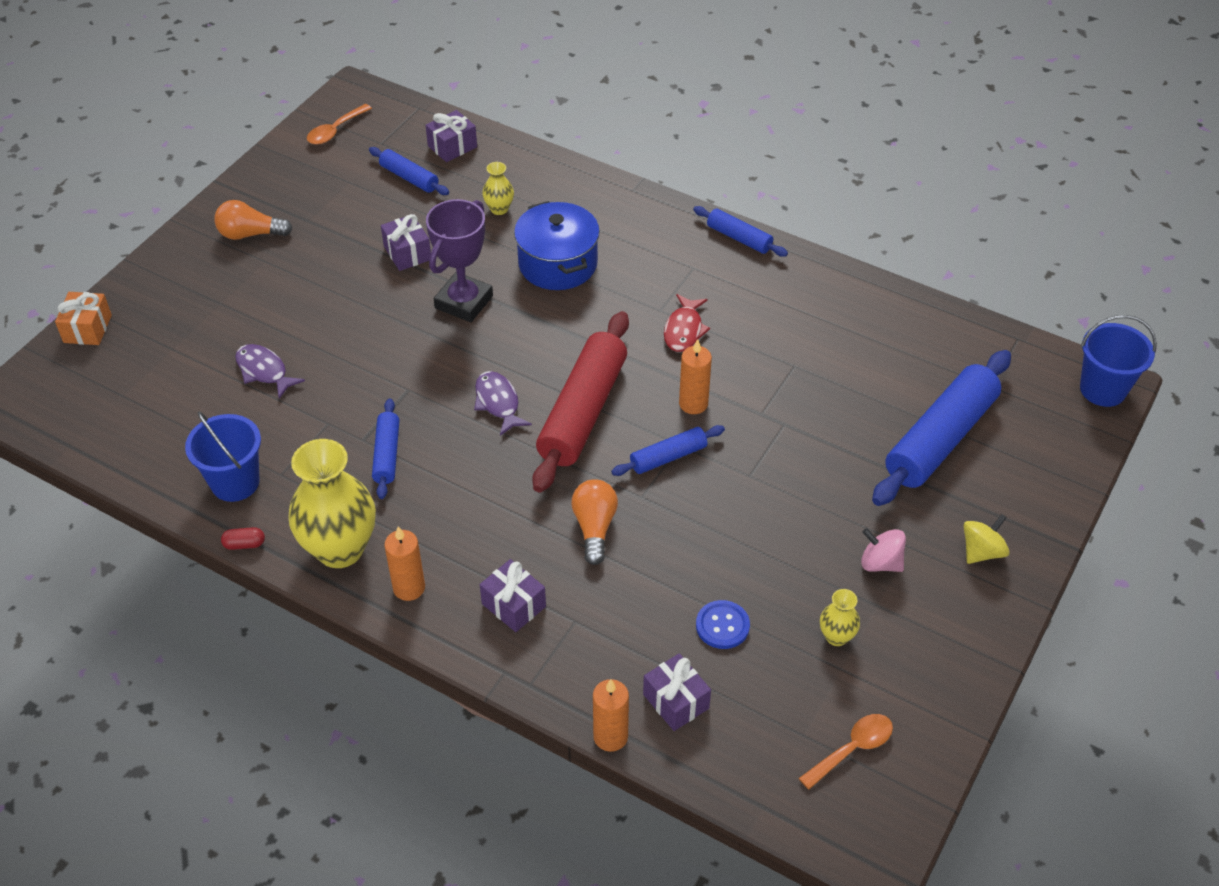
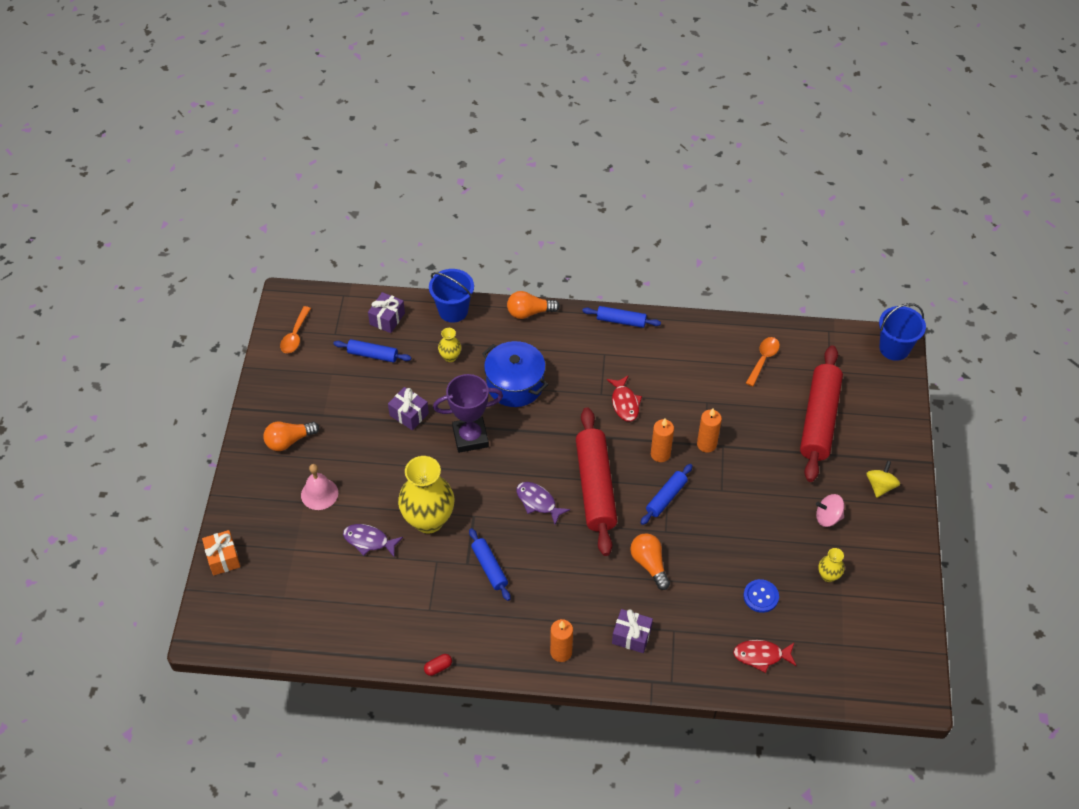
camera: 25 degrees left, 5 degrees up
(235, 482) = (403, 628): blue bucket -> blue bucket (453, 311)
(244, 300) = (319, 494): none -> pink bell
(340, 549) = (501, 645): yellow vase -> yellow vase (428, 520)
(464, 302) = (470, 437): purple trophy -> purple trophy turned 75 degrees clockwise
(610, 736) = (737, 694): orange candle -> orange candle (706, 444)
(628, 193) = (529, 312): none -> orange light bulb
(676, 701) = (761, 656): purple gift -> red fish
(852, 749) = (873, 641): orange spoon -> orange spoon (763, 359)
(940, 439) = (819, 420): blue rolling pin -> red rolling pin

